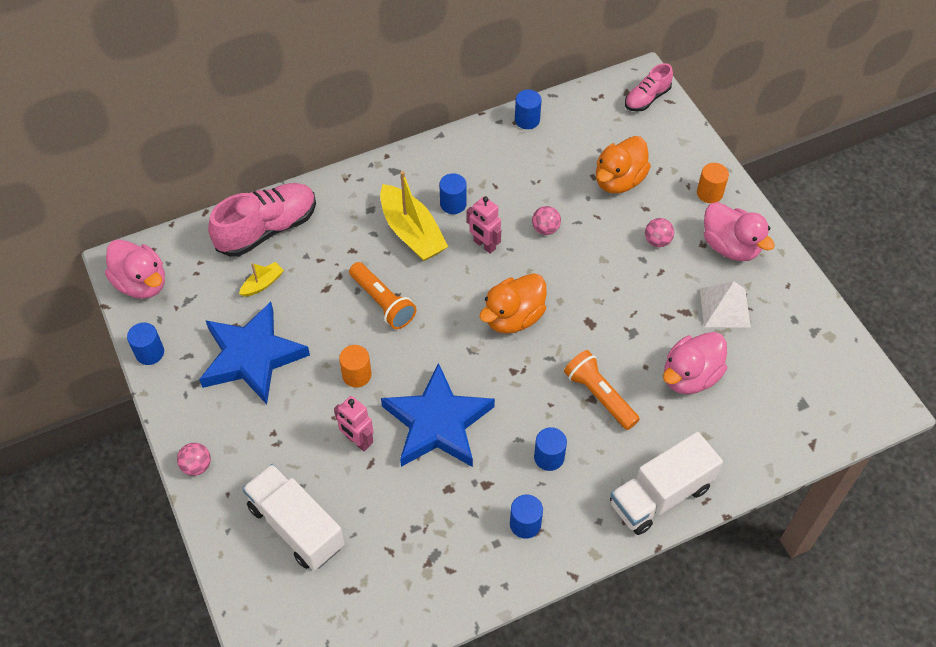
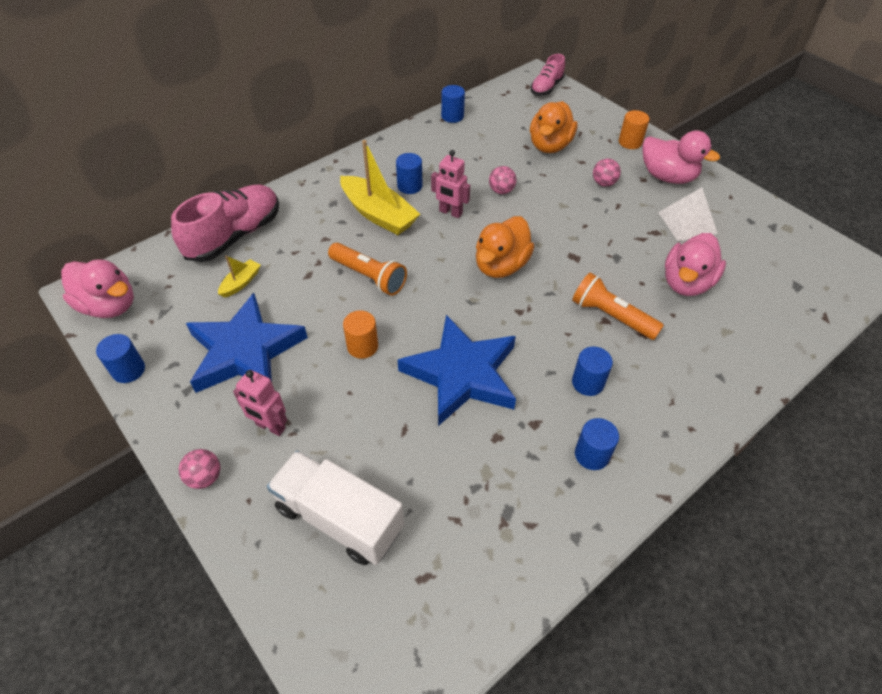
camera: 15 degrees left, 5 degrees down
(357, 441) = (383, 410): pink robot -> pink robot (270, 426)
(660, 495) = (713, 394): white truck -> none

